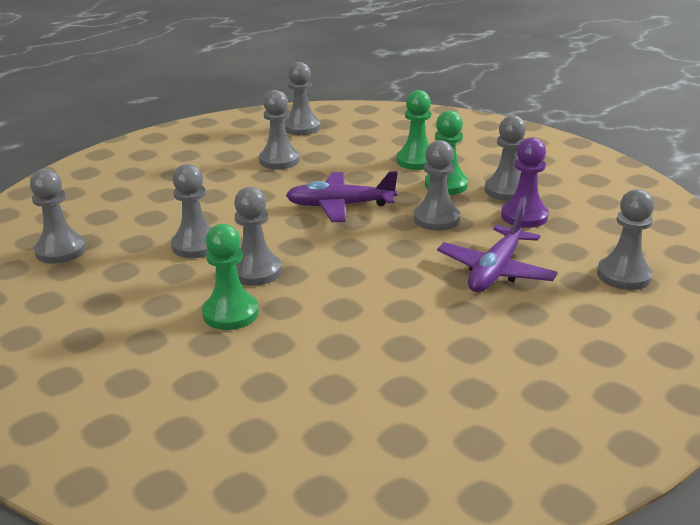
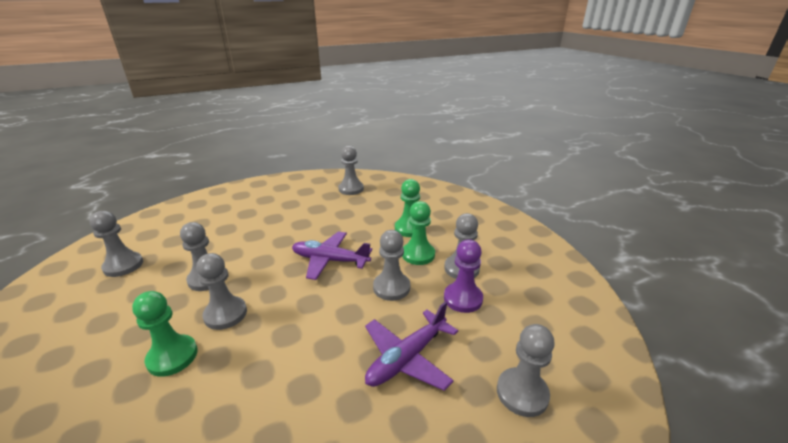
camera: 15 degrees right, 0 degrees up
(279, 160) = (318, 213): grey pawn -> none

